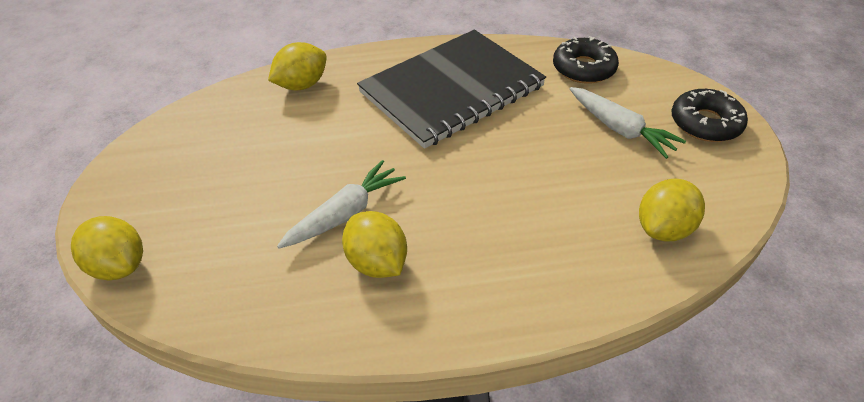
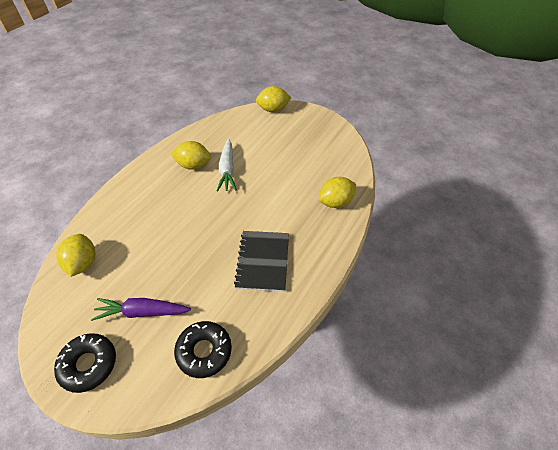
camera: 130 degrees right, 5 degrees up
(302, 85) = (335, 202): yellow lemon -> yellow lemon turned 60 degrees clockwise
(452, 90) = (263, 261): black notebook -> black notebook, size x0.59
(620, 129) = (142, 312): white carrot -> purple carrot

